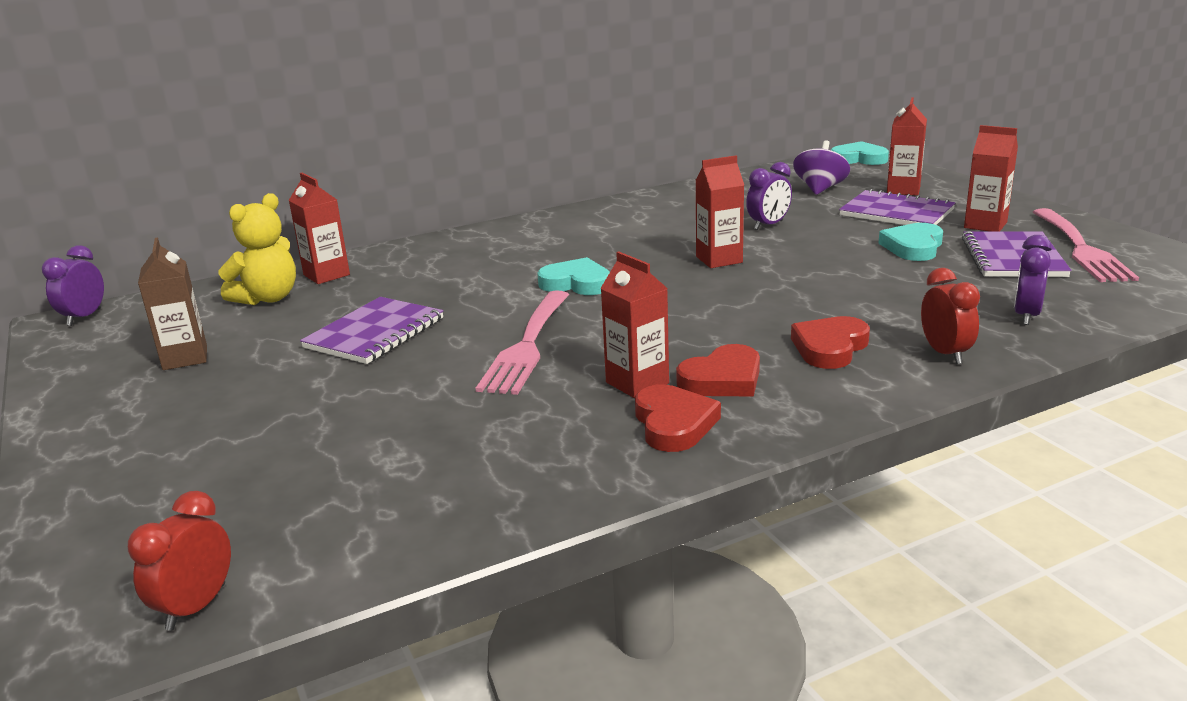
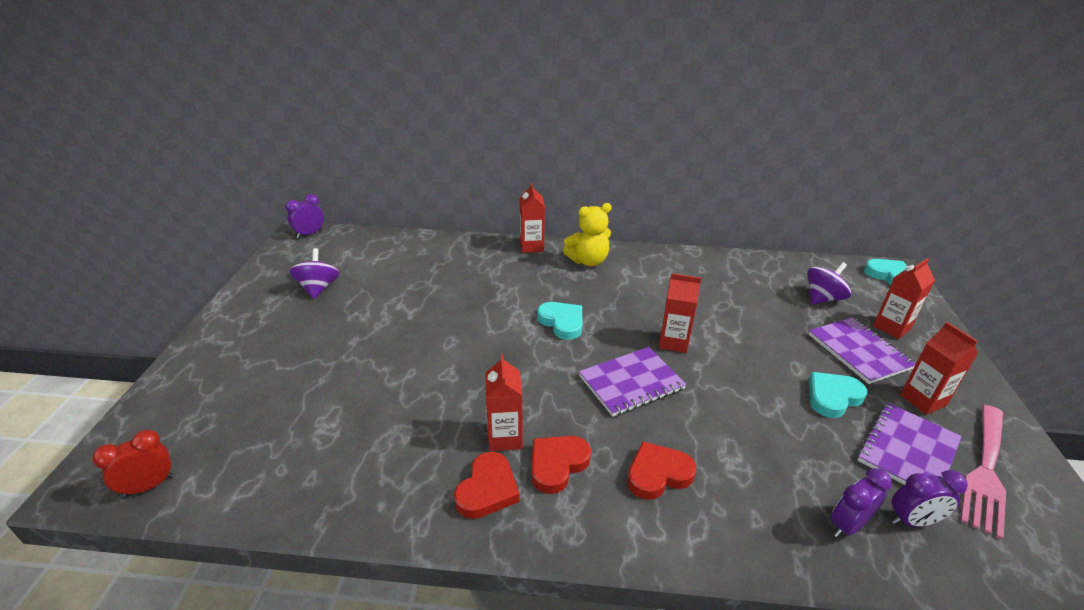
camera: 30 degrees right, 10 degrees up
(185, 358) = (318, 288): brown carton -> purple spinning top
(268, 298) = (396, 257): yellow teddy bear -> yellow teddy bear (588, 261)
(326, 275) = (441, 250): red carton -> red carton (531, 246)
(374, 333) = (416, 313): purple notebook -> purple notebook (631, 382)
(527, 346) = (479, 367): pink fork -> none
(722, 379) = (557, 464): red heart -> red heart turned 135 degrees clockwise
(768, 225) = (744, 321): purple clock -> purple clock (912, 521)
(945, 353) = (735, 530): red clock -> none

